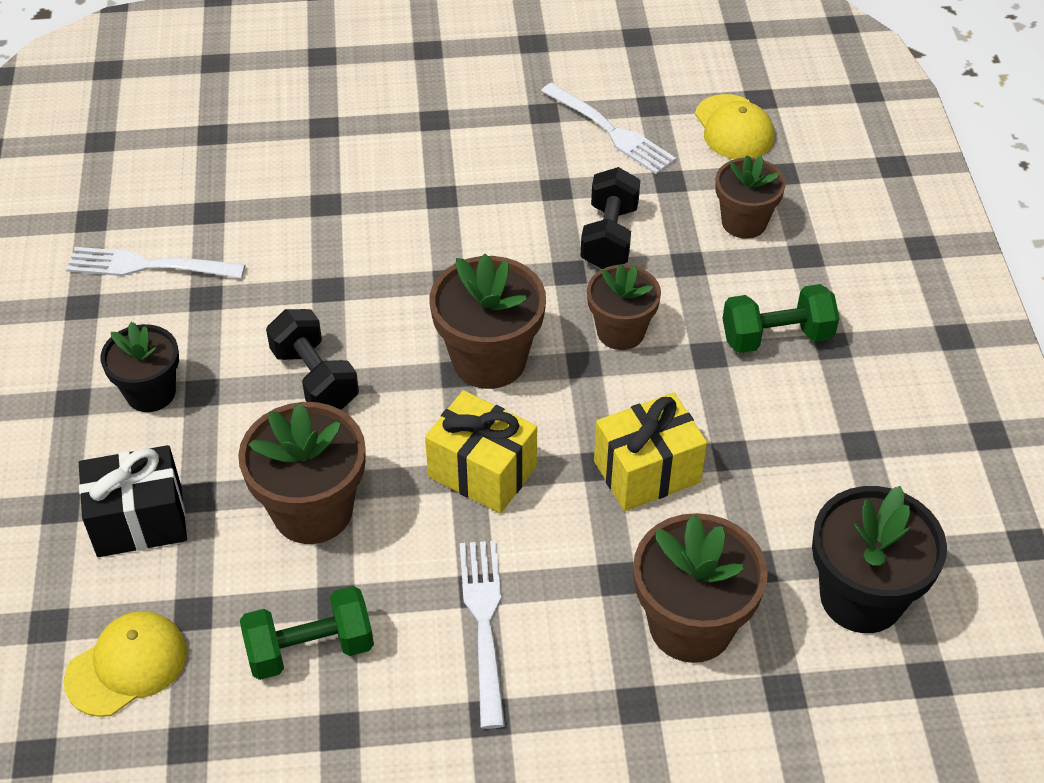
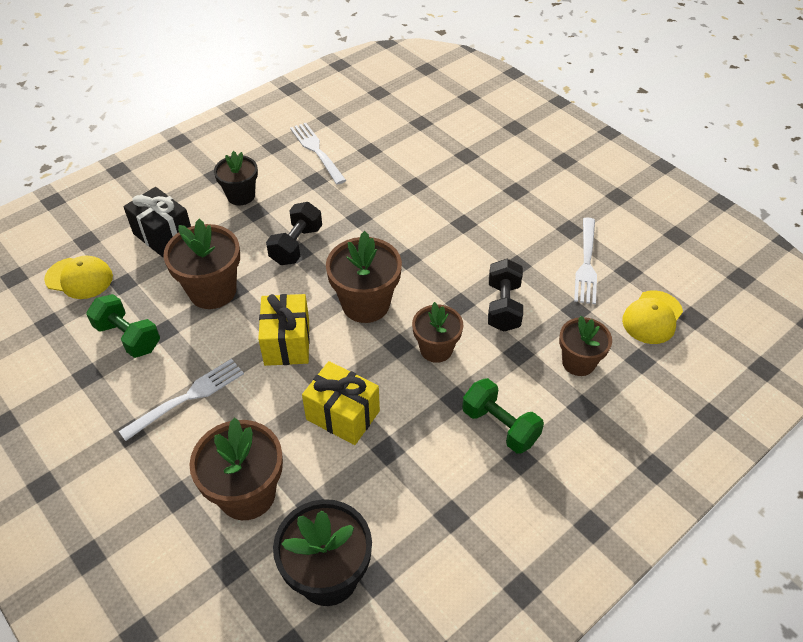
camera: 55 degrees right, 0 degrees up
(609, 237) = (503, 306): black dumbbell -> black dumbbell turned 60 degrees counterclockwise

